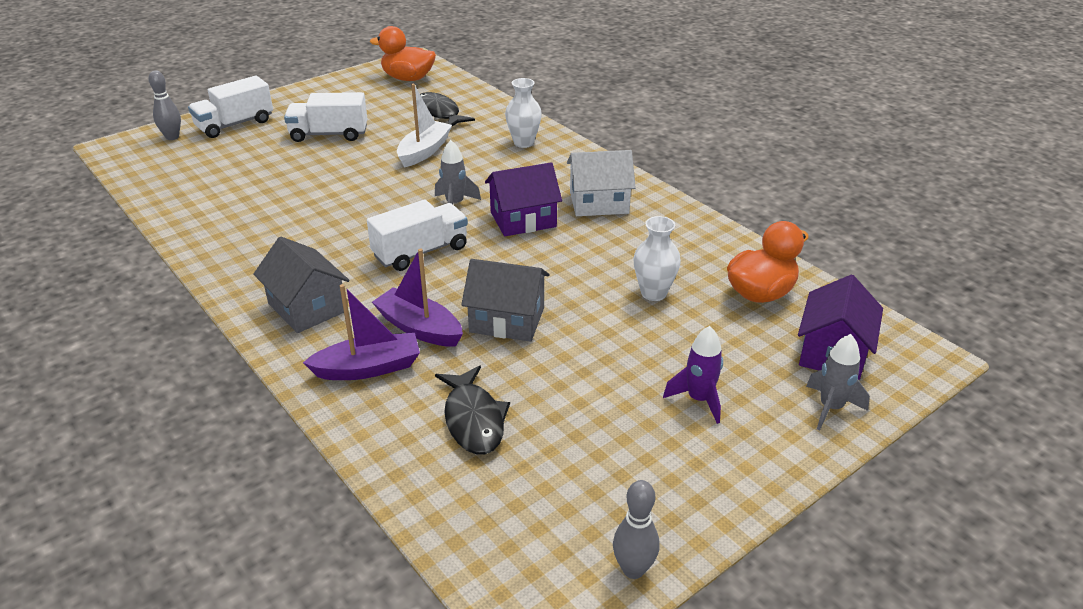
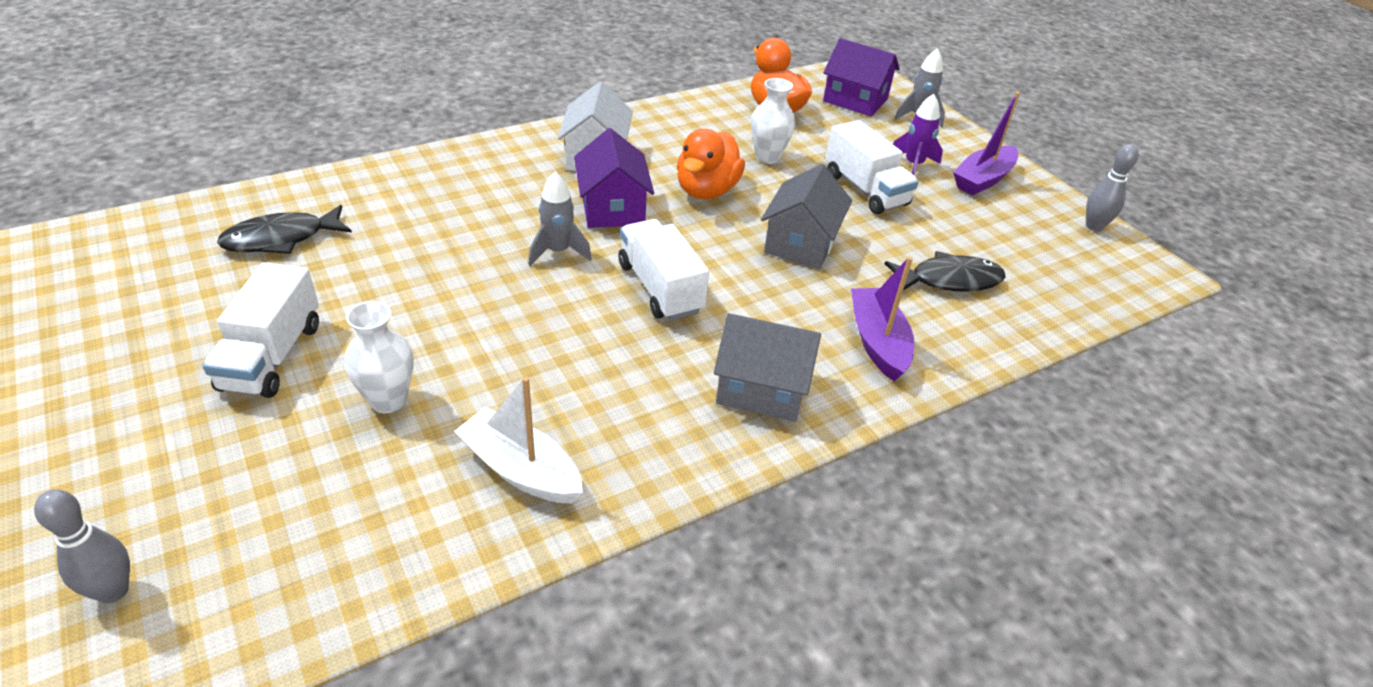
camera: 85 degrees left, 5 degrees up
(235, 124) = (130, 485): white truck -> white truck (865, 190)
(307, 307) = (762, 388): grey house -> grey house turned 45 degrees clockwise
(408, 78) = (119, 258): orange duck -> orange duck (706, 191)
(419, 328) = (810, 301): purple boat -> purple boat (983, 179)
(424, 151) = (398, 263): white boat -> white boat (521, 469)
(523, 143) = (425, 182): white vase -> white vase (388, 400)

